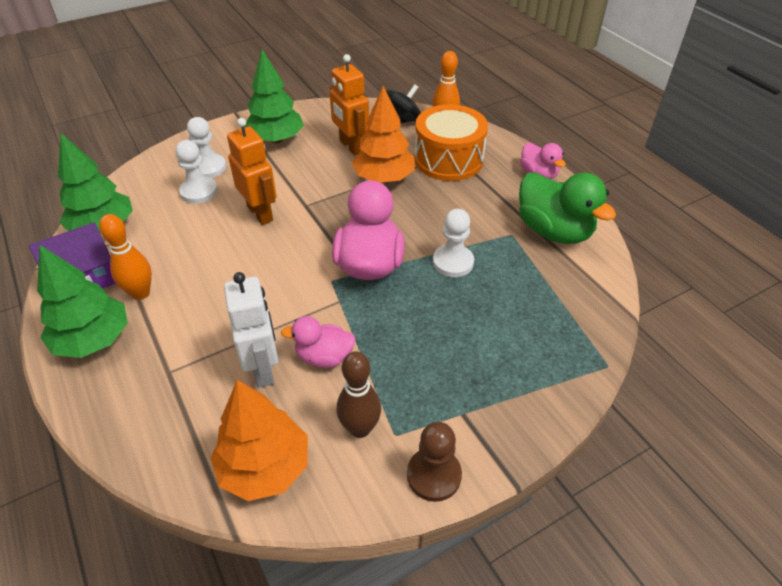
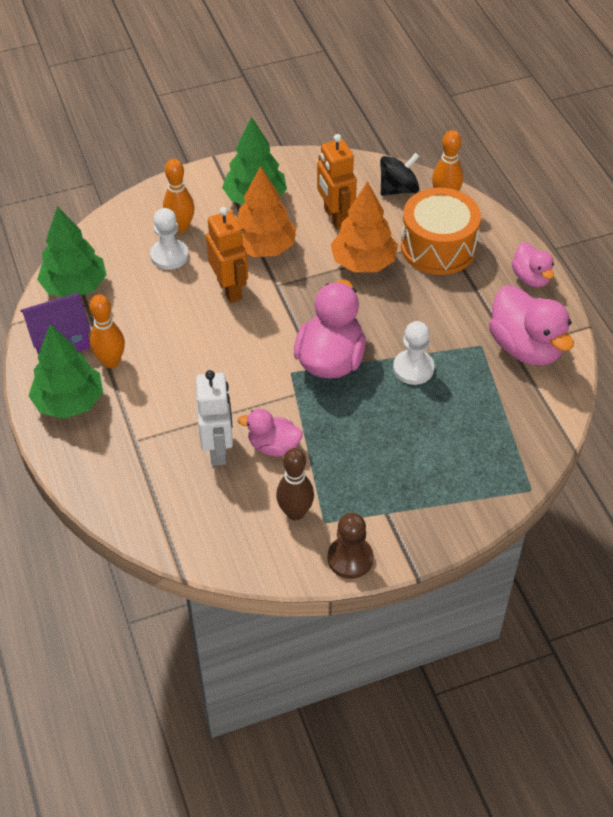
camera: 10 degrees right, 5 degrees up
(208, 168) = (180, 227): white pawn -> orange bowling pin
(264, 467) = (211, 532): orange tree -> orange tree (263, 247)
(553, 231) = (525, 347): green duck -> pink duck

